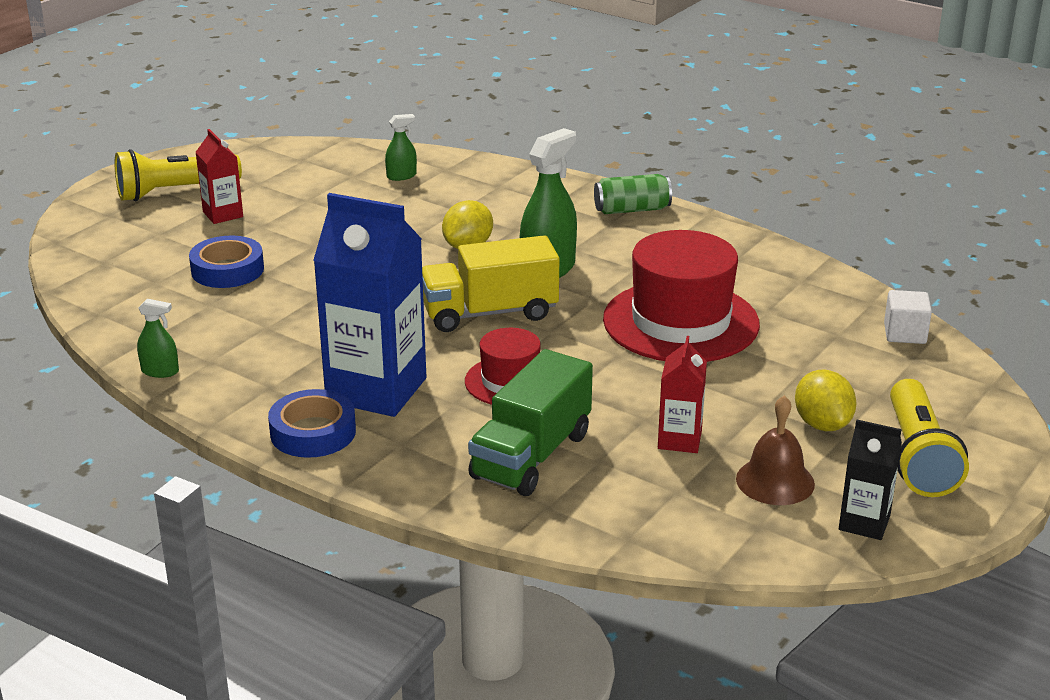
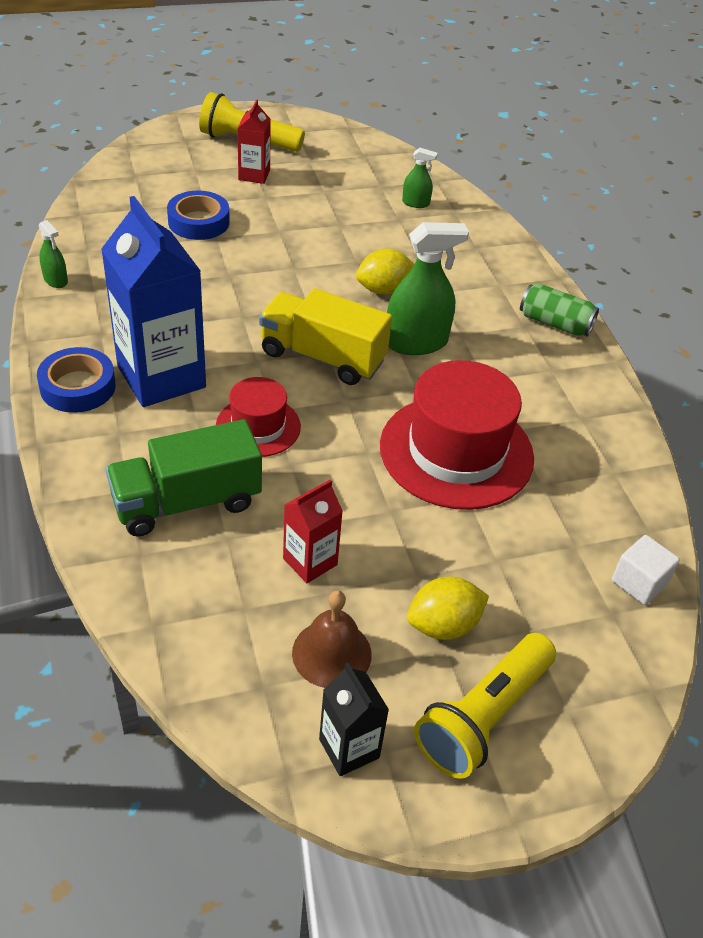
camera: 35 degrees right, 15 degrees up
(822, 424) = (443, 625): yellow lemon -> yellow lemon turned 45 degrees clockwise

